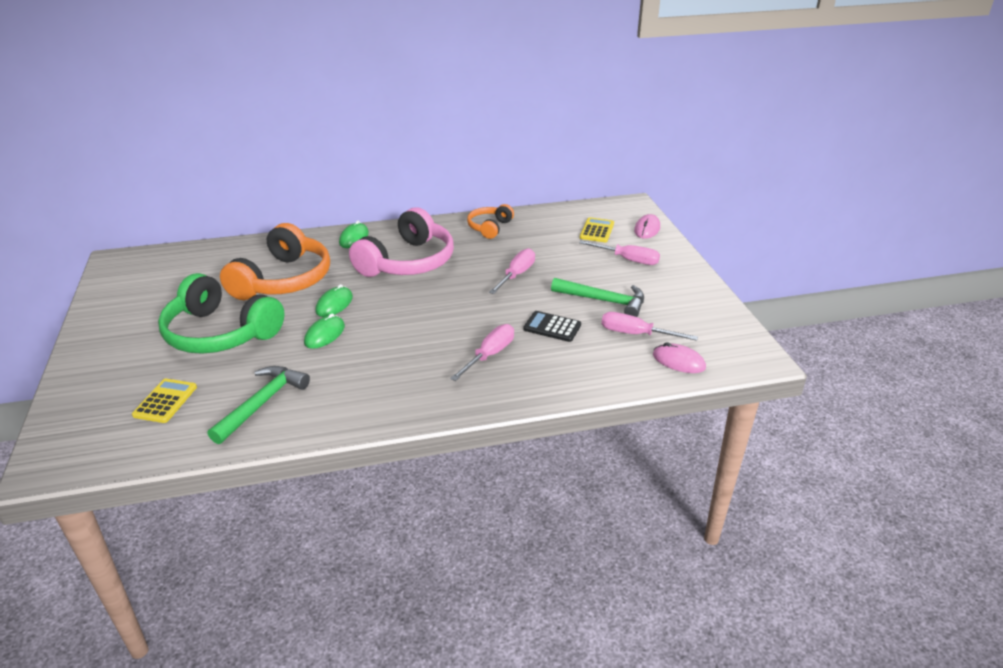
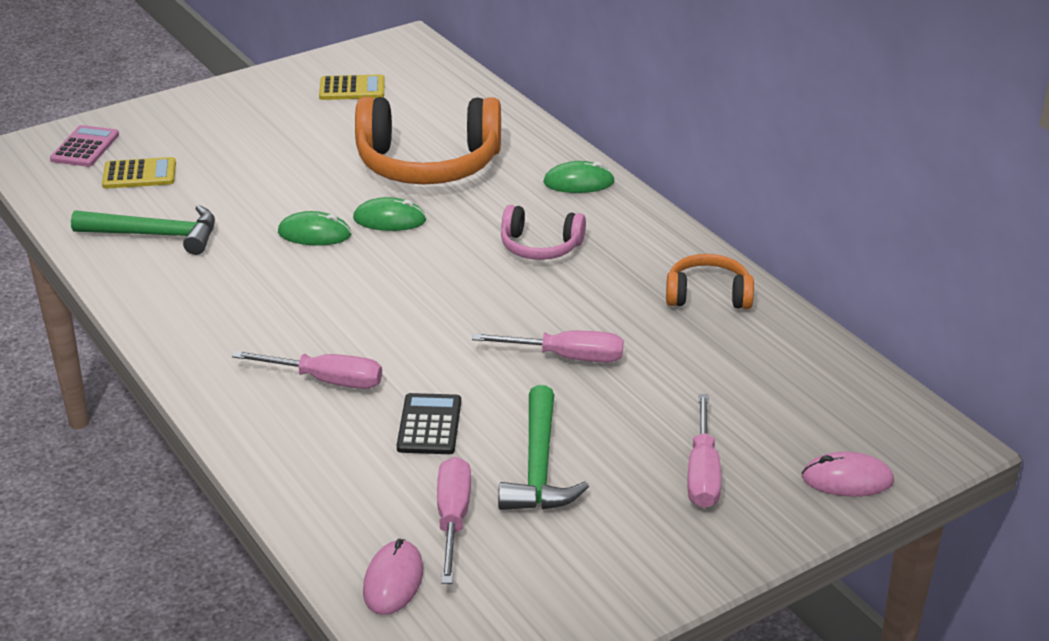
camera: 70 degrees right, 0 degrees up
(88, 426) = (85, 147): none -> pink calculator
(220, 333) = (283, 162): green headphones -> none
(408, 262) = (540, 246): pink headphones -> pink headphones, size x0.52
(597, 230) = (789, 416): yellow calculator -> yellow calculator (352, 89)

